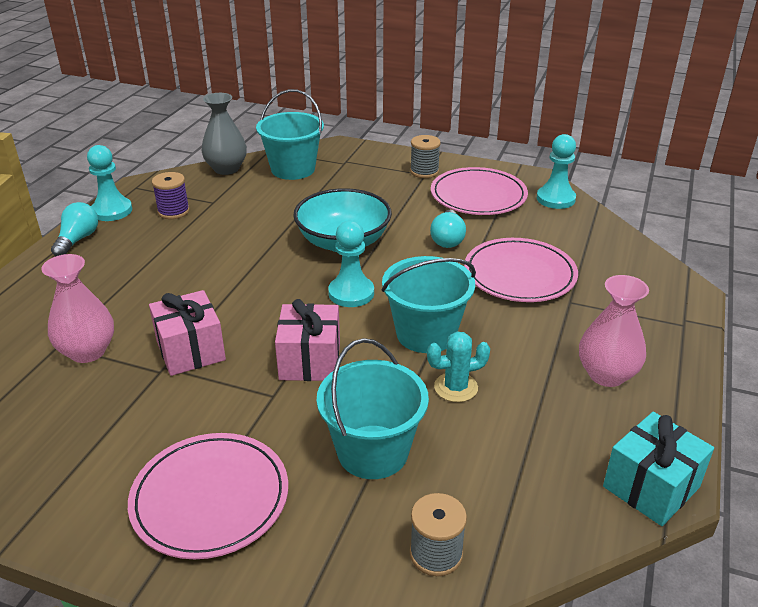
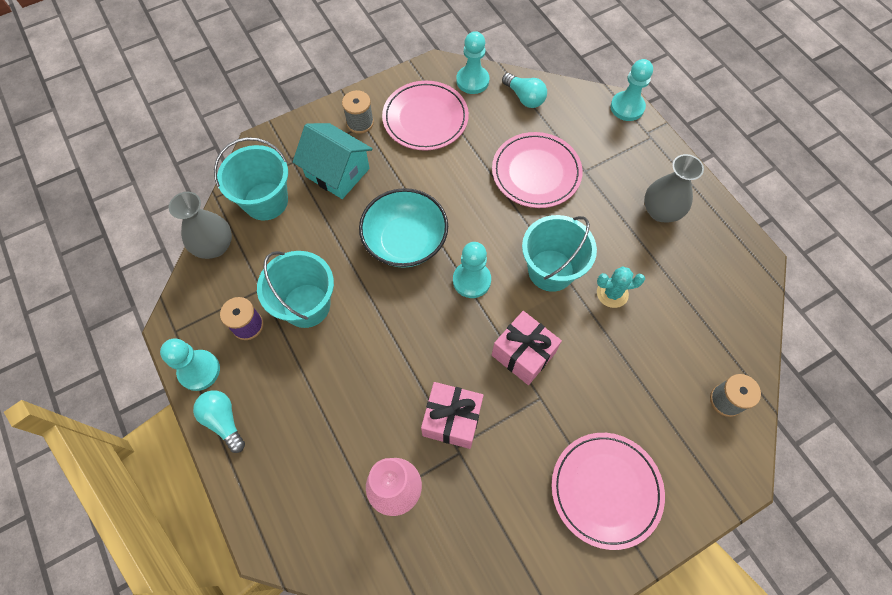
camera: 50 degrees left, 30 degrees up
(363, 184) = (337, 172): none -> turquoise house
(373, 452) = (632, 377): turquoise bucket -> turquoise bucket (306, 305)
(447, 239) = (461, 178): turquoise light bulb -> turquoise light bulb (524, 97)
(456, 387) = (612, 293): turquoise cactus -> turquoise cactus turned 60 degrees clockwise
(606, 375) = (660, 211): pink vase -> grey vase
(651, 487) = (752, 266): turquoise gift -> none
(689, 292) = (627, 107): none -> turquoise pawn

